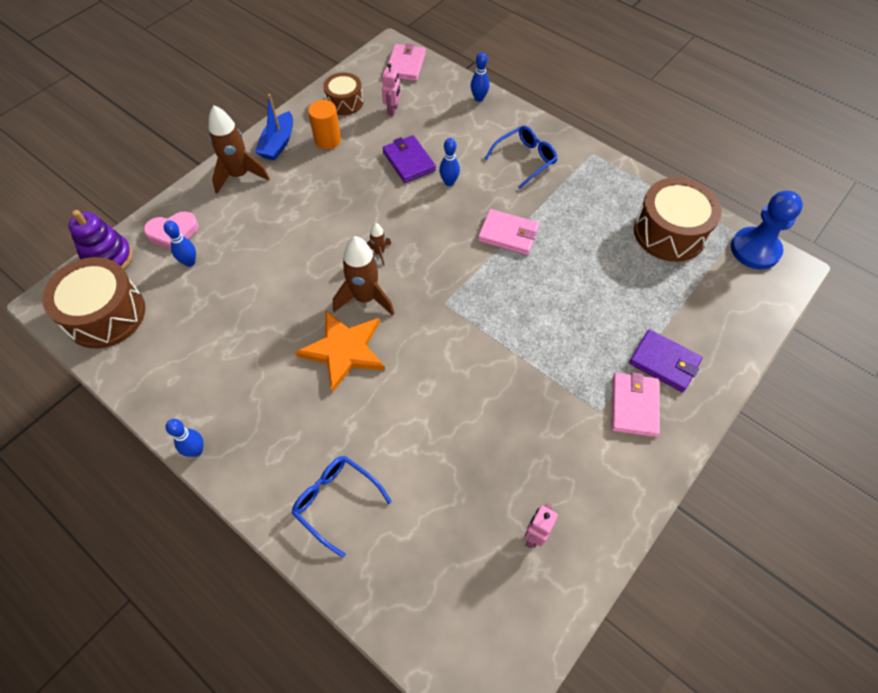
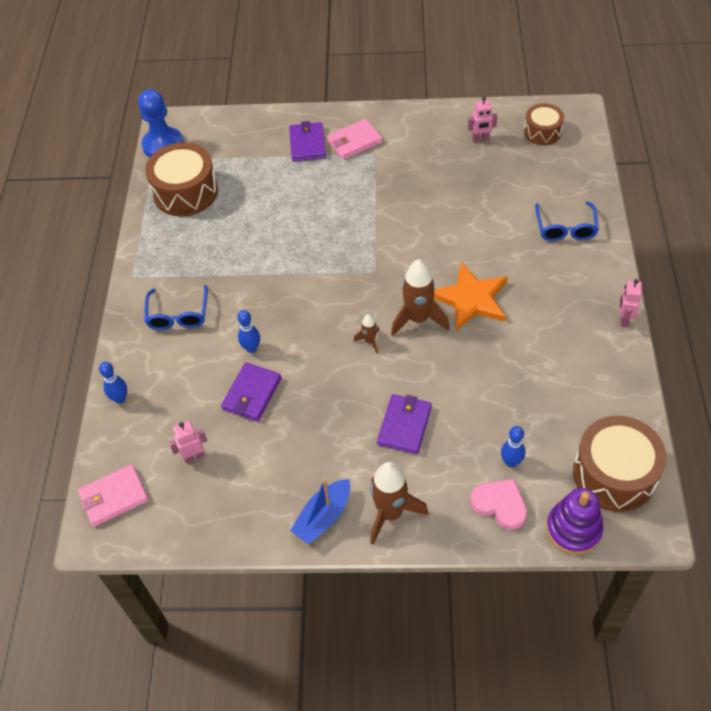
camera: 125 degrees left, 5 degrees down
(196, 450) = (624, 319): blue bowling pin -> pink robot
(278, 144) = (323, 517): blue boat -> blue boat turned 150 degrees clockwise
(288, 224) = (404, 425): none -> purple wallet
(328, 140) = (281, 478): orange cylinder -> none
(345, 102) = (216, 507): brown drum -> brown drum (542, 132)
(508, 234) = (273, 276): pink wallet -> none
(525, 160) = (178, 315): blue glasses -> blue glasses turned 105 degrees counterclockwise

